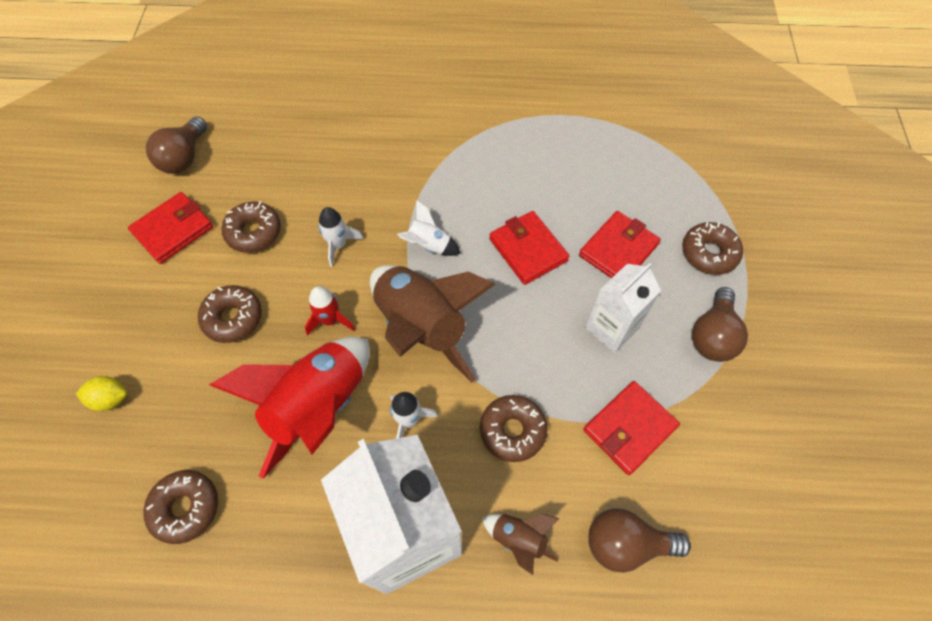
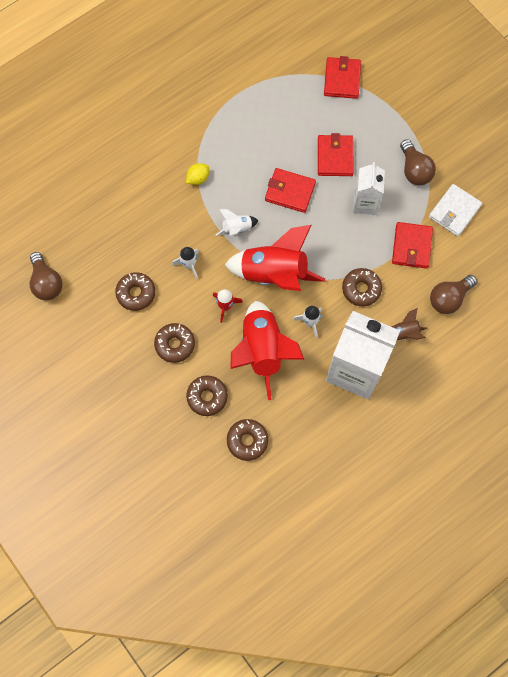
camera: 40 degrees left, 10 degrees up
(110, 399) = (157, 429): yellow lemon -> yellow lemon (198, 178)
(173, 230) = (90, 327): red wallet -> red wallet (342, 79)
(422, 327) = (274, 274): brown rocket -> red rocket
(709, 253) = (380, 125): brown donut -> brown donut (207, 397)
(730, 428) = (454, 211): none -> white wallet

